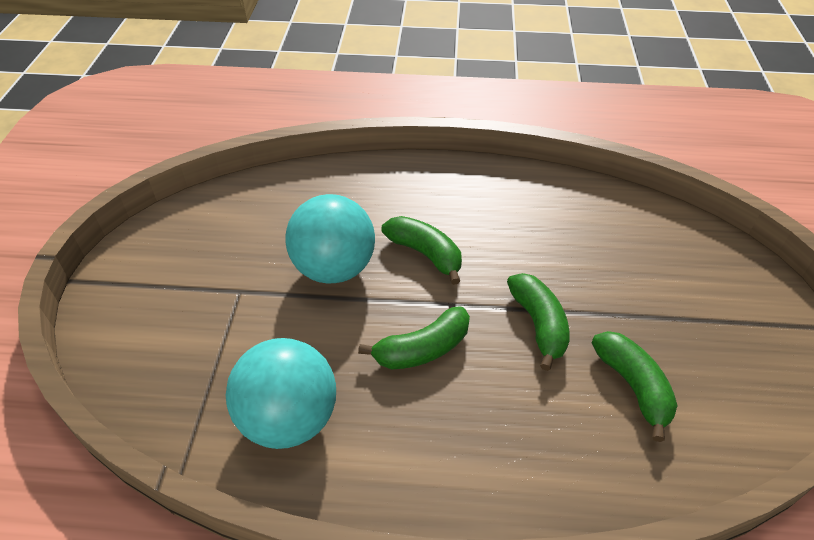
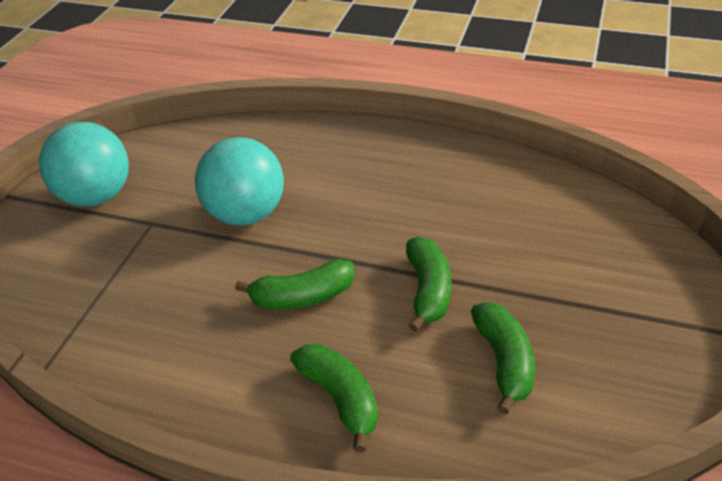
camera: 15 degrees right, 5 degrees down
(289, 419) = (154, 339): turquoise ball -> turquoise ball (96, 196)
(425, 254) = (339, 211): green banana -> green banana (340, 398)

